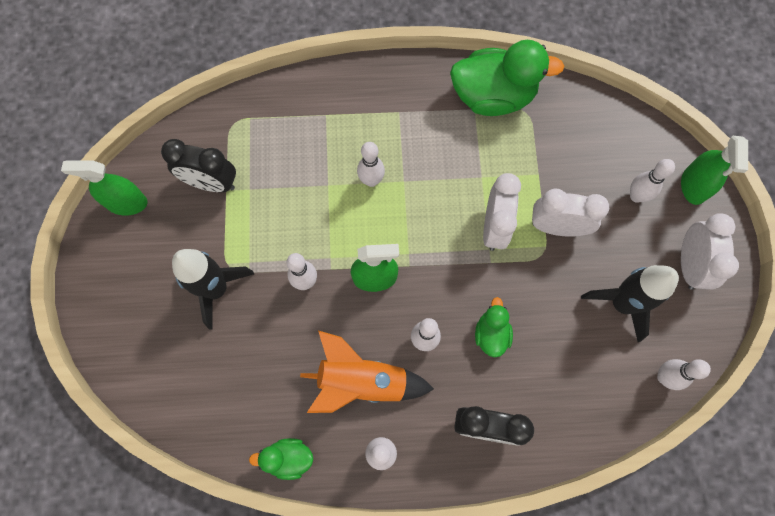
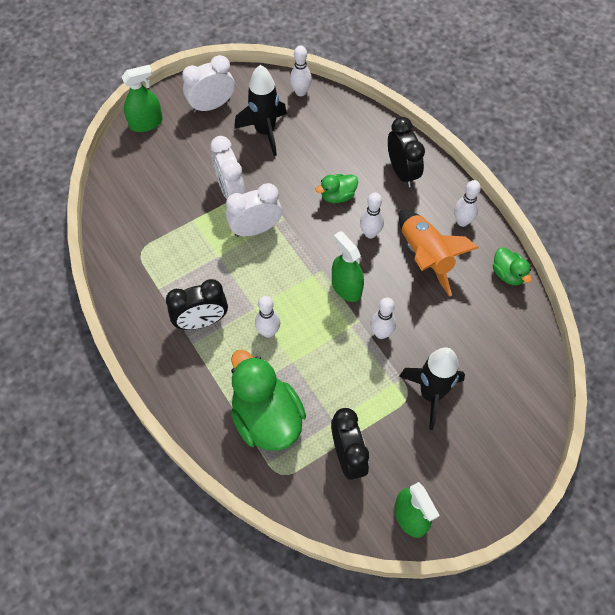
camera: 120 degrees left, 10 degrees down
(417, 129) = (201, 321): none -> black clock
(493, 97) = (139, 281): green duck -> green duck (266, 418)
(636, 196) = (175, 153): white bowling pin -> none

